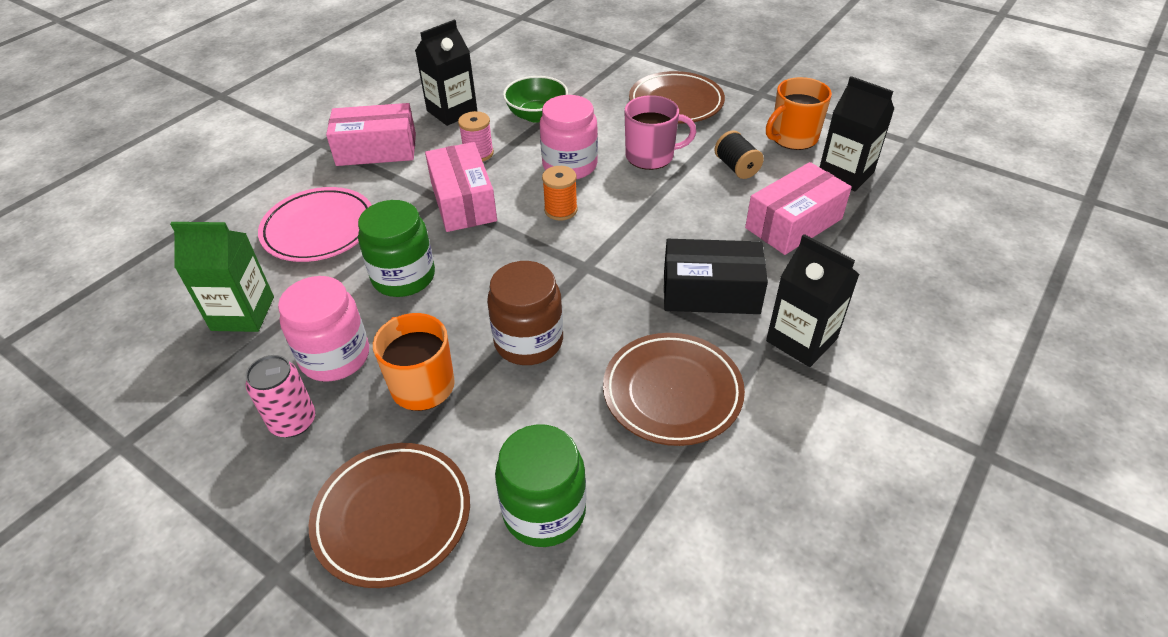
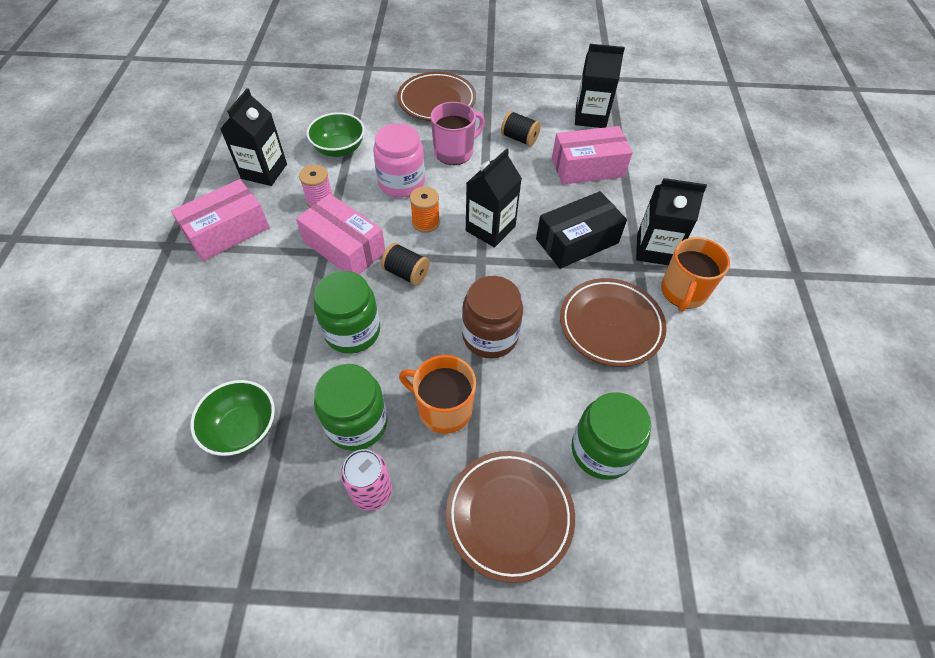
camera: 35 degrees left, 10 degrees up
(243, 313) = (243, 429): green carton -> green bowl
(319, 229) = (242, 324): pink plate -> none
(335, 356) = (357, 423): pink jar -> green jar
(499, 248) = (406, 273): none -> black spool
(623, 241) = (490, 228): none -> black carton
(793, 138) = (537, 101): orange mug -> orange mug (683, 292)
(793, 223) = (587, 167): pink box -> pink box turned 60 degrees clockwise

